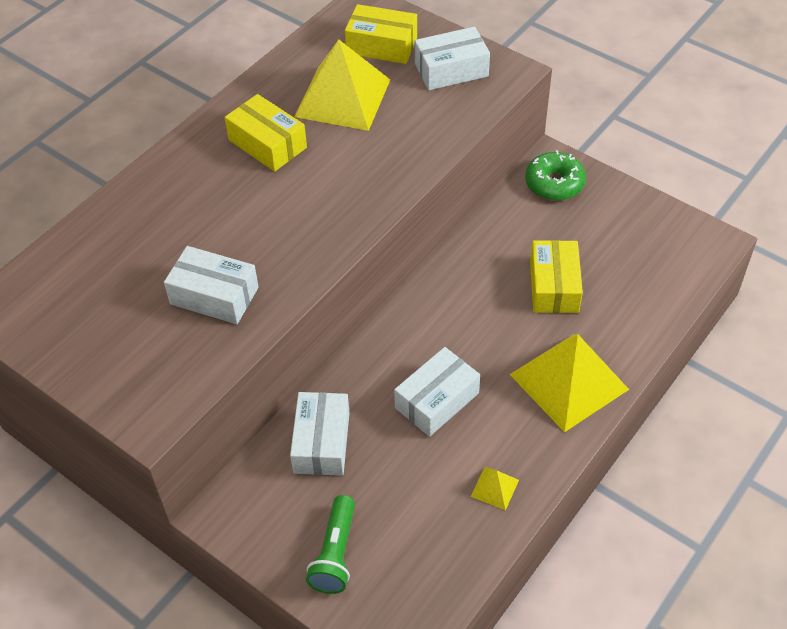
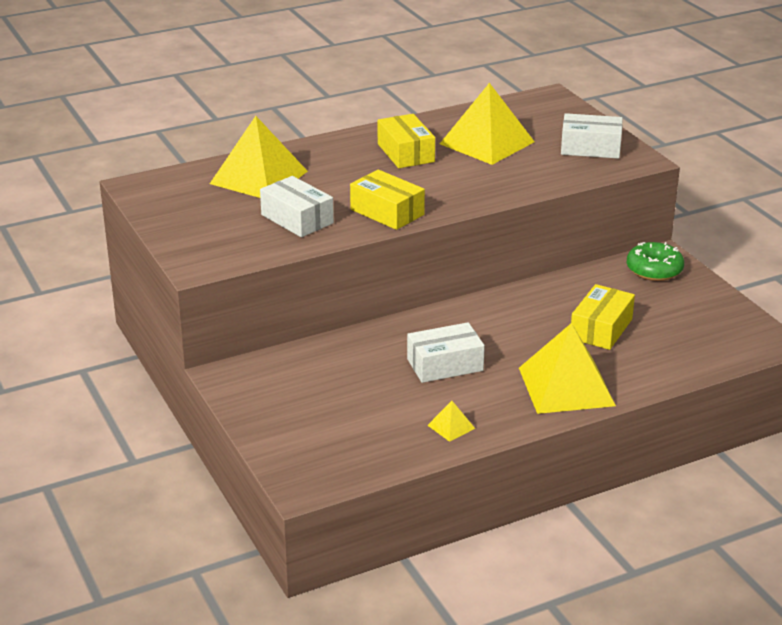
camera: 25 degrees right, 20 degrees down
(129, 242) = (258, 177): none -> yellow pyramid
(322, 442) = (333, 360): white box -> none
(335, 554) = (294, 422): green flashlight -> none
(382, 45) = (544, 122): yellow box -> yellow box (387, 212)

